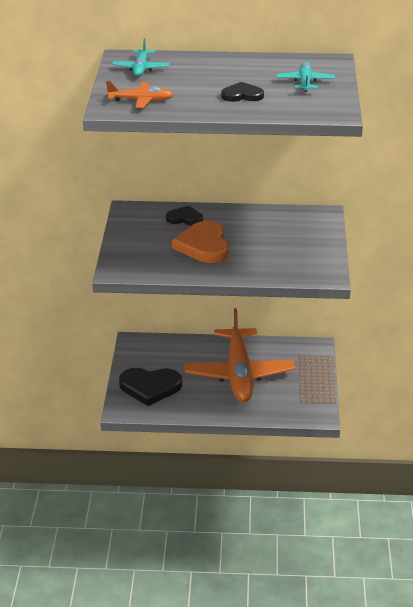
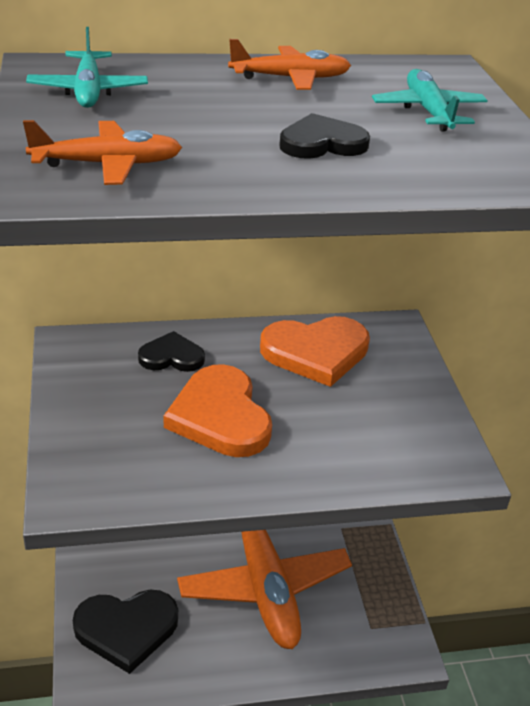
camera: 15 degrees left, 5 degrees up
(243, 65) = (290, 78): none -> orange plane
(269, 222) = (316, 352): none -> orange heart

